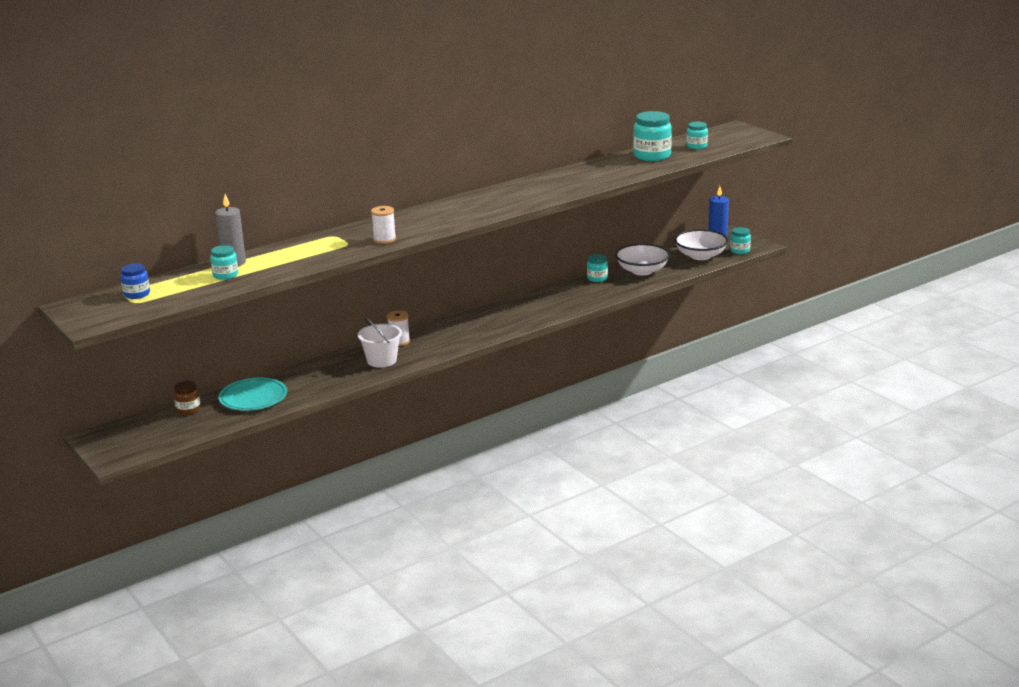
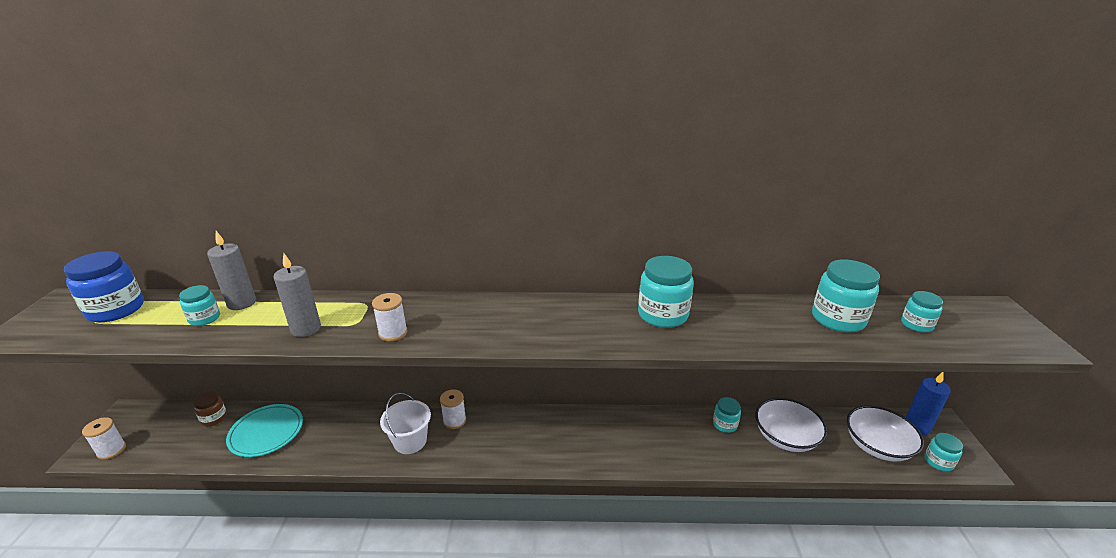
camera: 35 degrees right, 5 degrees up
(133, 450) = (111, 450): none -> white spool
(137, 294) = (116, 310): blue jar -> blue jar, size x1.77
(317, 256) = (306, 329): none -> grey candle
(546, 183) = (662, 315): none -> turquoise jar

